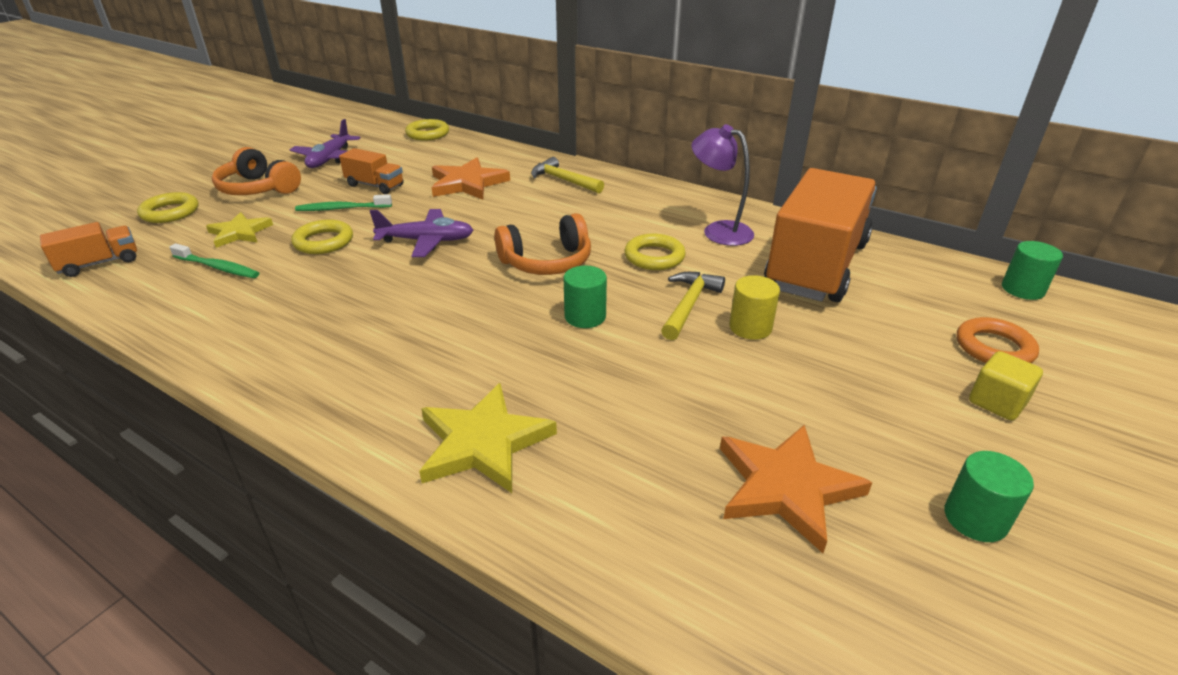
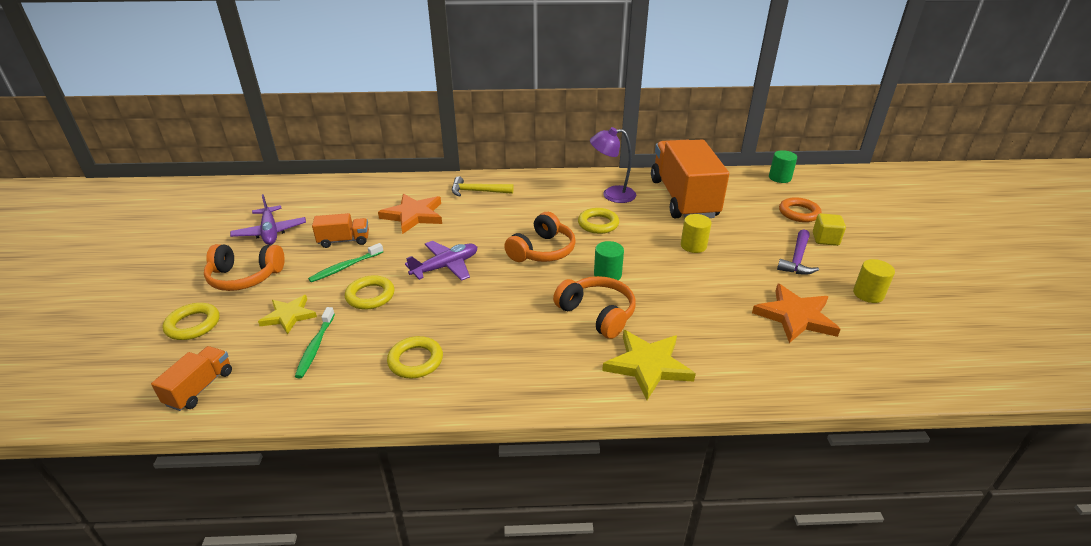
camera: 35 degrees left, 0 degrees up
(218, 267) = (315, 347): green toothbrush -> green toothbrush turned 105 degrees clockwise
(428, 134) = (323, 186): yellow ring -> yellow ring (415, 361)
(510, 354) = (597, 314): none -> orange headphones
(689, 305) = (651, 246): yellow hammer -> none
(901, 410) = (797, 259): none -> purple hammer
(975, 518) = (868, 294): green cylinder -> yellow cylinder

